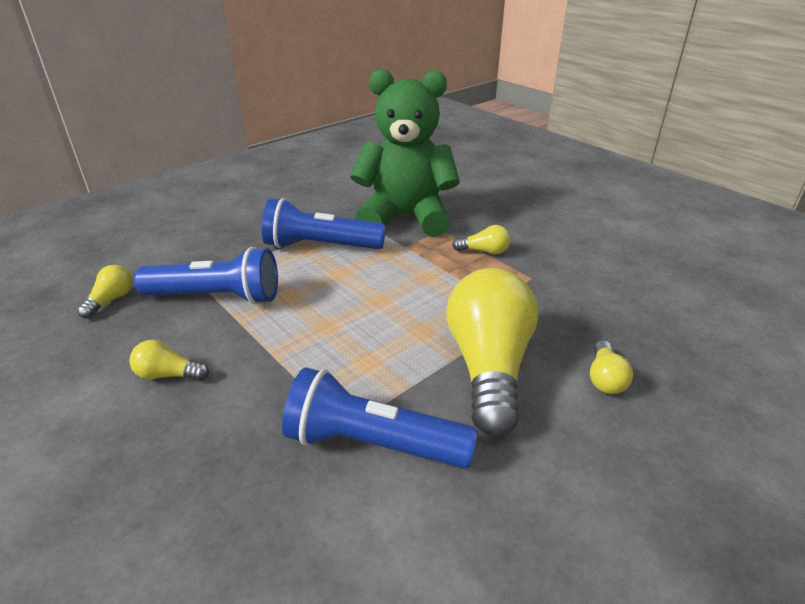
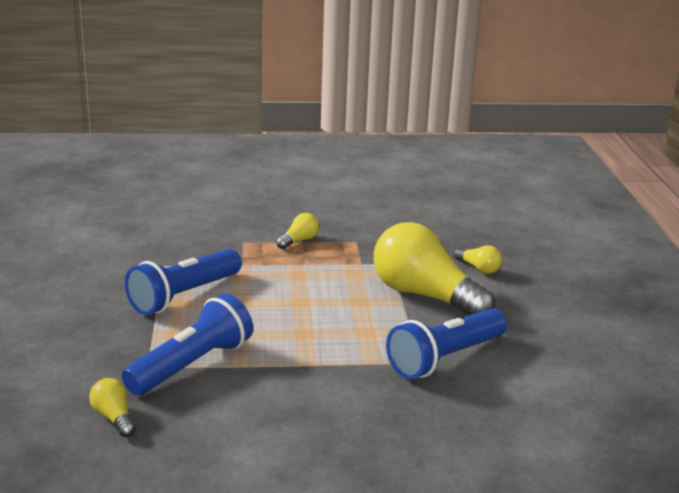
camera: 55 degrees left, 10 degrees down
(168, 375) = (275, 414): yellow light bulb -> none
(405, 217) = (198, 246): green teddy bear -> none

